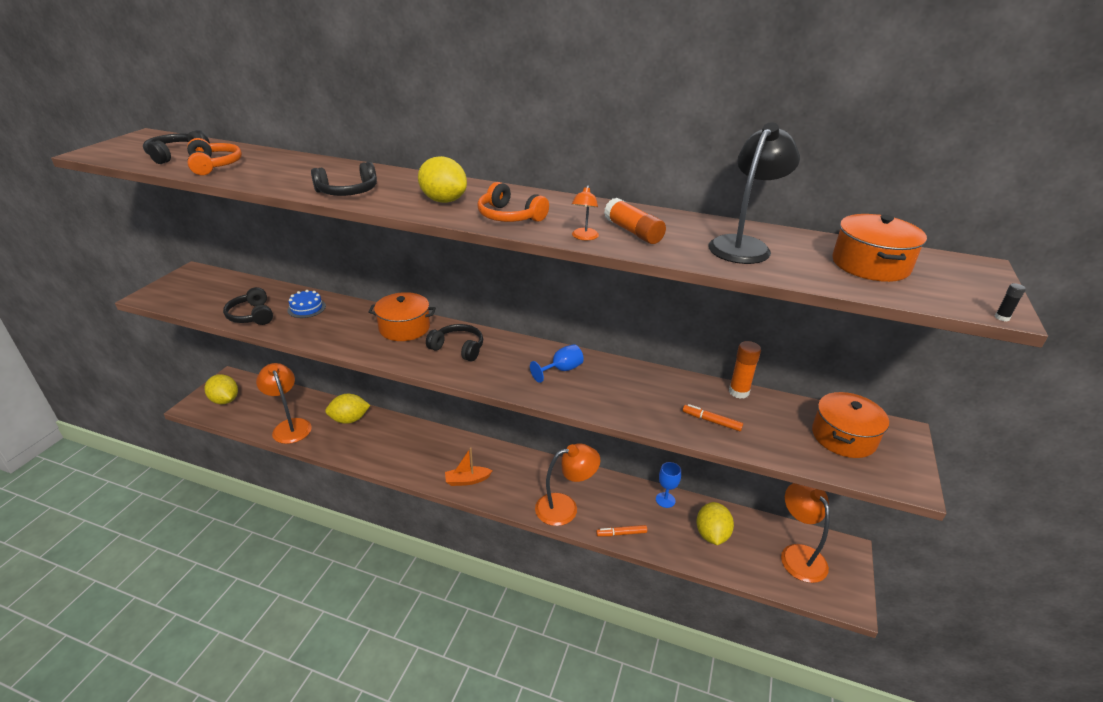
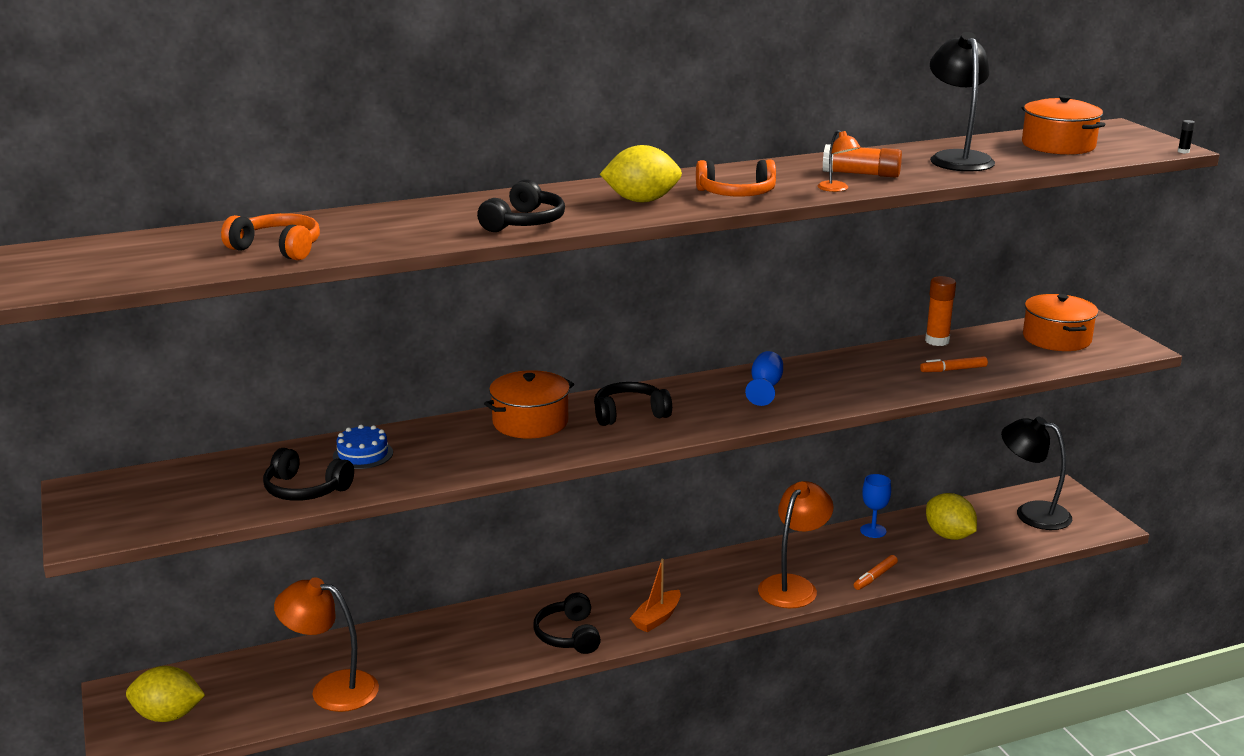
camera: 40 degrees left, 10 degrees down
(176, 155) = (181, 255): black headphones -> black headphones (568, 635)
(349, 419) = (406, 641): yellow lemon -> none
(798, 554) = (1032, 513): orange lamp -> black lamp

